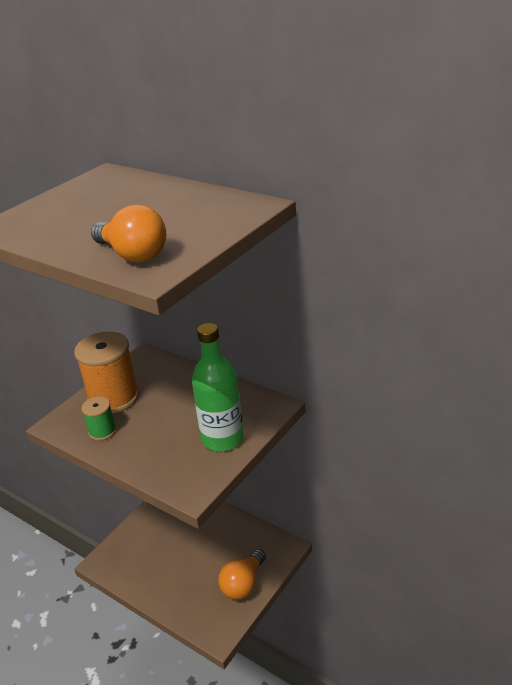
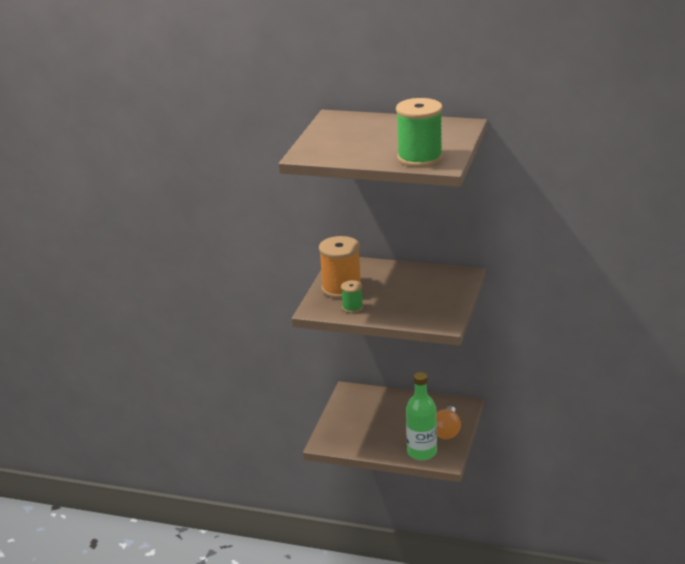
camera: 20 degrees left, 5 degrees down
(133, 255) = (420, 158): orange light bulb -> green spool
(222, 439) = (444, 296): green bottle -> green bottle (422, 452)

